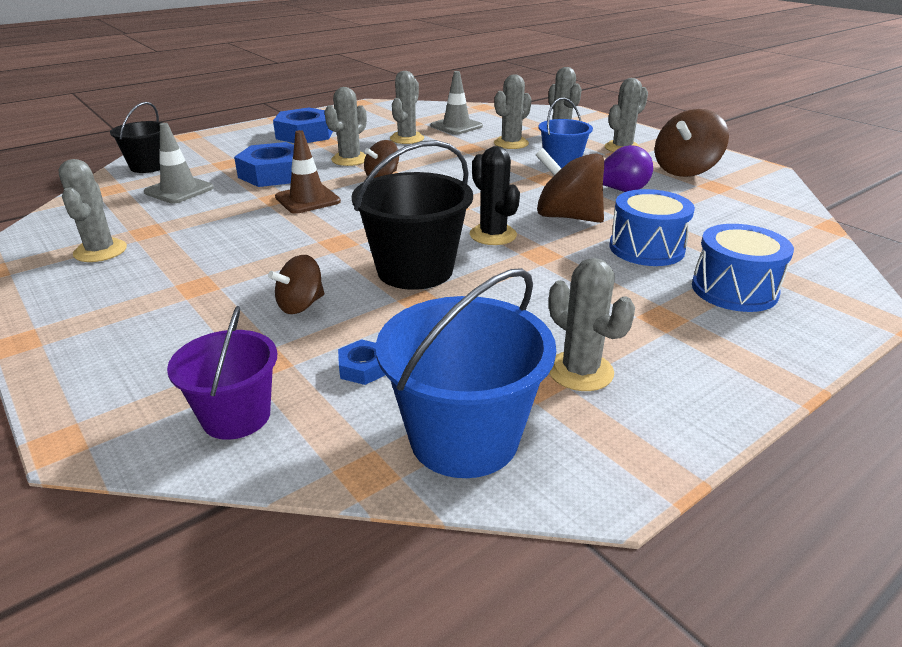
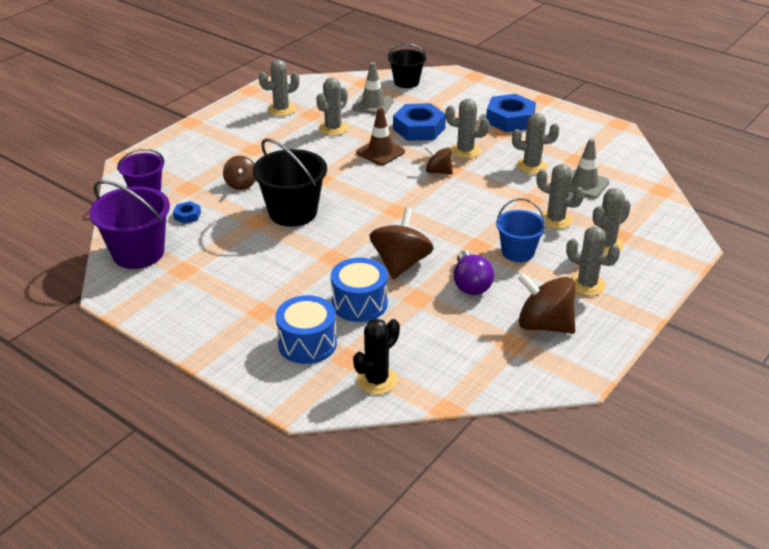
camera: 75 degrees right, 5 degrees up
(301, 305) = (241, 184): brown spinning top -> brown spinning top turned 135 degrees counterclockwise
(464, 438) = (138, 253): blue bucket -> purple bucket
(493, 235) = (355, 234): black cactus -> black cactus (376, 380)
(580, 371) = (197, 282): grey cactus -> grey cactus (333, 128)

